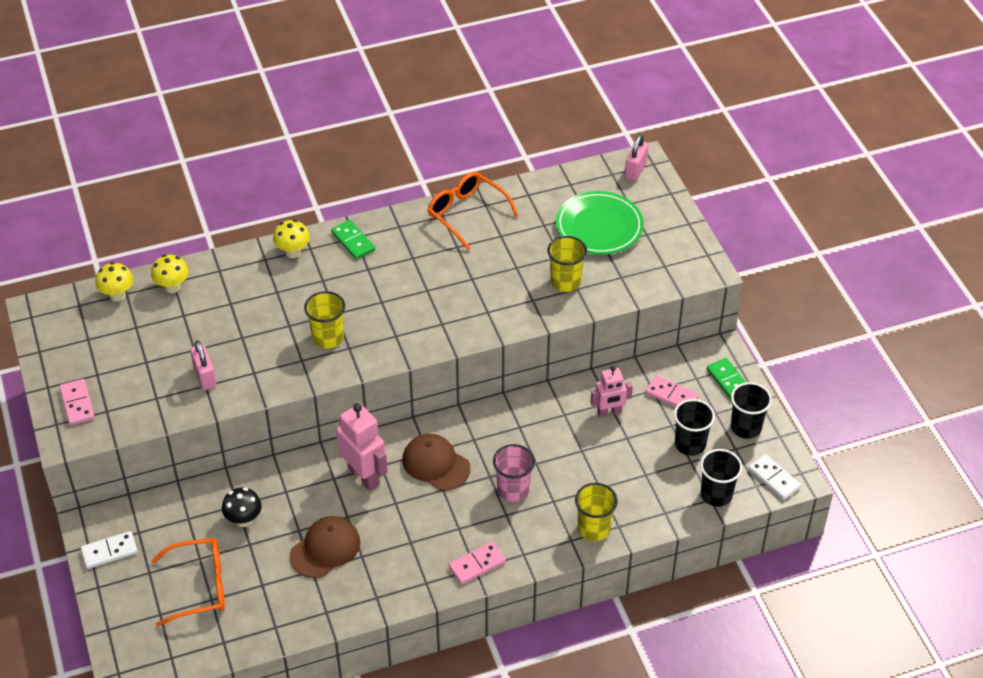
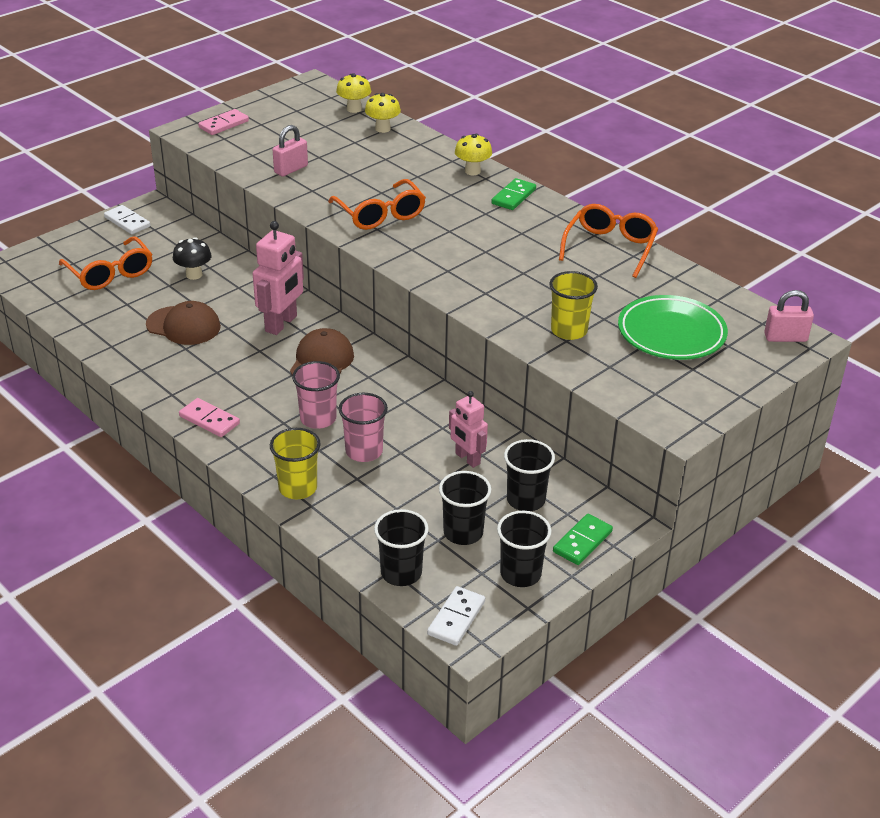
camera: 65 degrees right, 10 degrees down
(328, 338) = (380, 215): yellow cup -> orange glasses
(569, 473) = (364, 451): none -> pink cup
(671, 395) = (526, 500): pink domino -> black cup

